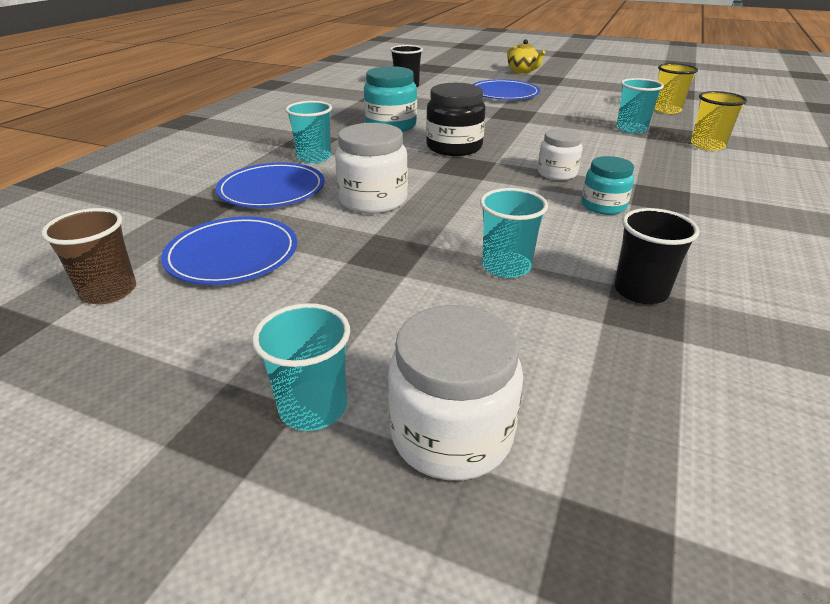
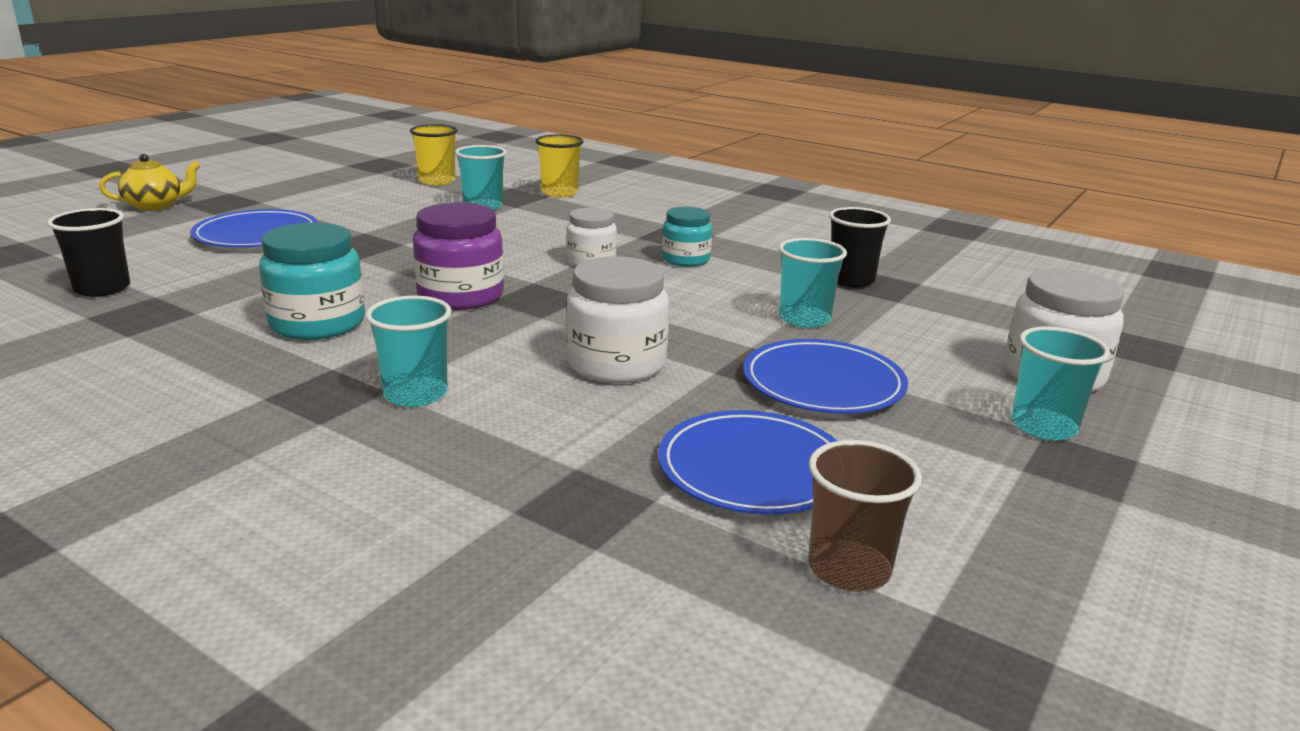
camera: 80 degrees left, 10 degrees down
(272, 190) = (536, 435): blue plate -> blue plate (823, 383)
(454, 147) = (460, 296): black jar -> purple jar

